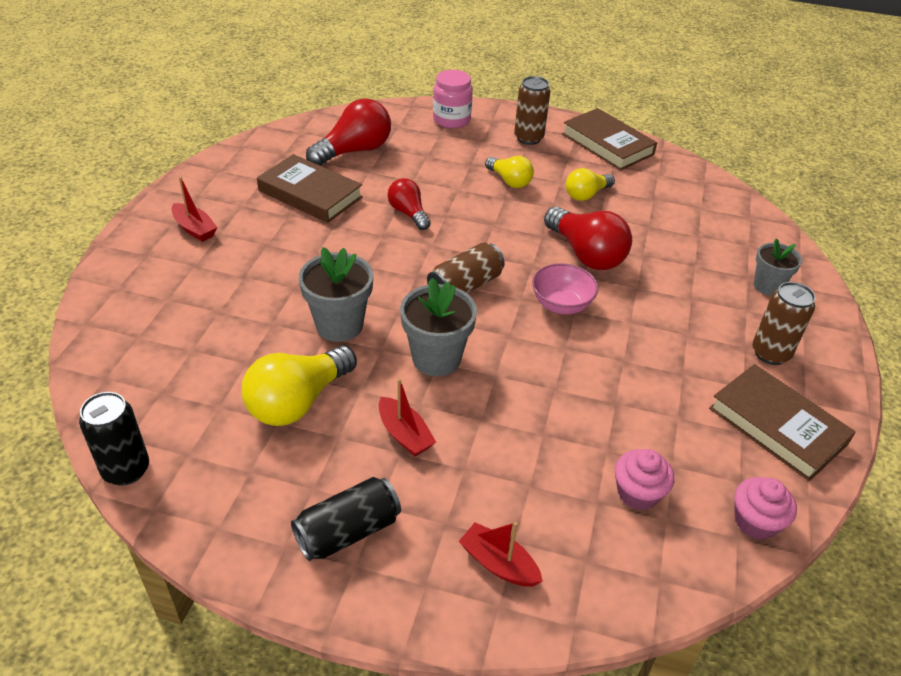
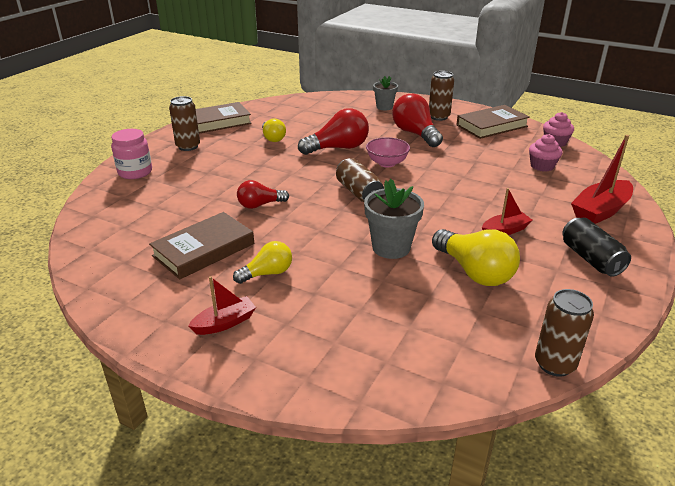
camera: 75 degrees left, 10 degrees down
(126, 470) = (554, 364): black can -> brown can
(354, 151) = (148, 221): red light bulb -> red light bulb (415, 134)
(436, 358) = (433, 211): grey flower pot -> none
(498, 563) = (600, 211): red boat -> red boat, size x1.67
(509, 181) = (240, 161): yellow light bulb -> yellow light bulb (267, 273)

